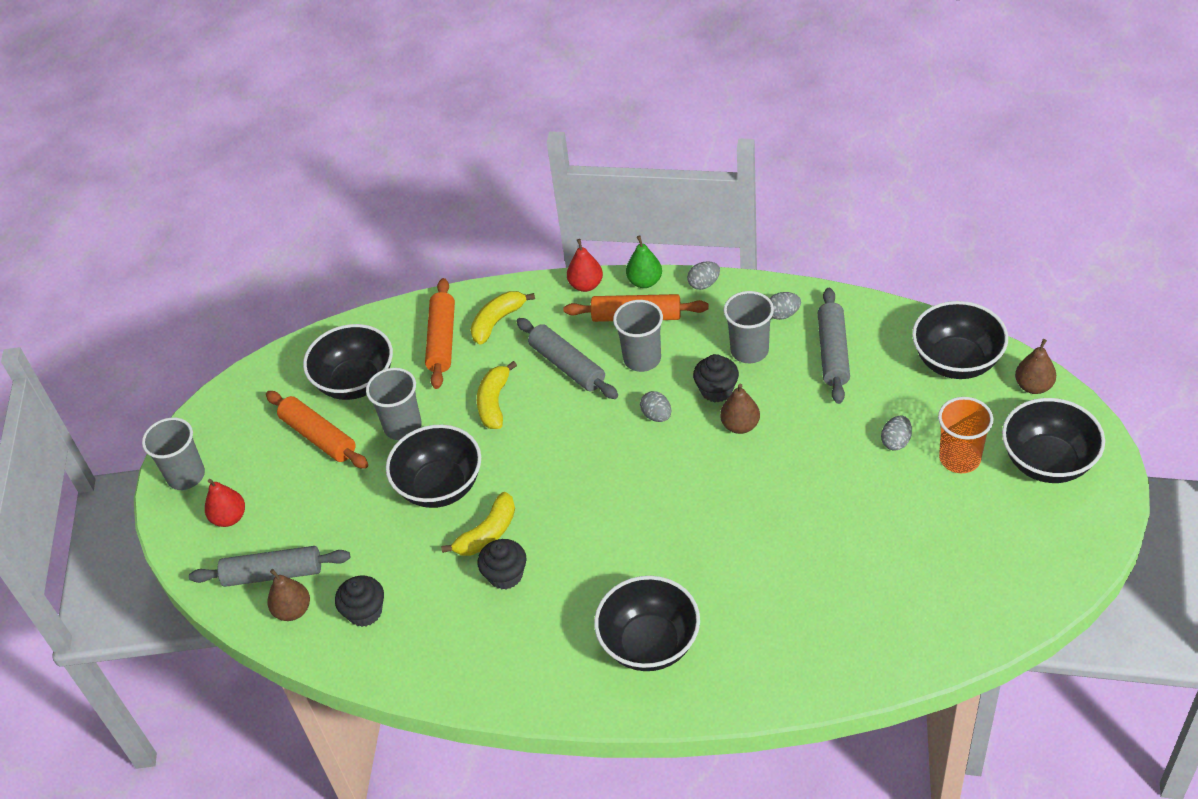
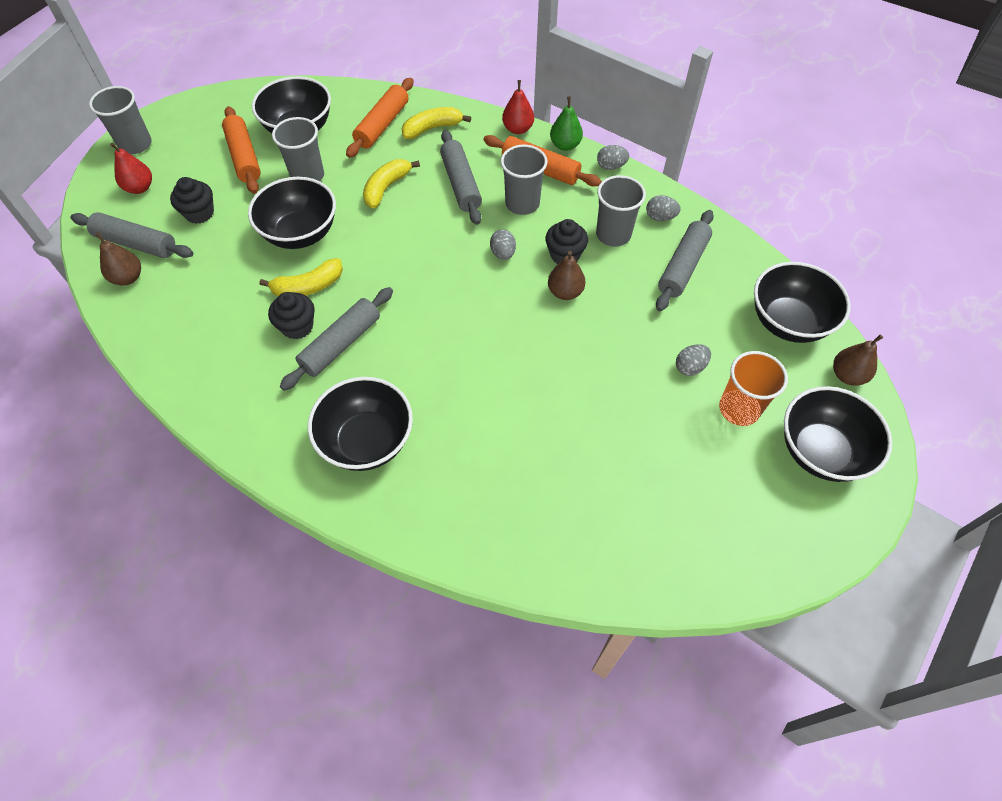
camera: 20 degrees right, 10 degrees up
(365, 612) = (176, 304): black cupcake -> black cupcake (199, 213)
(561, 571) = (341, 344): none -> grey rolling pin

